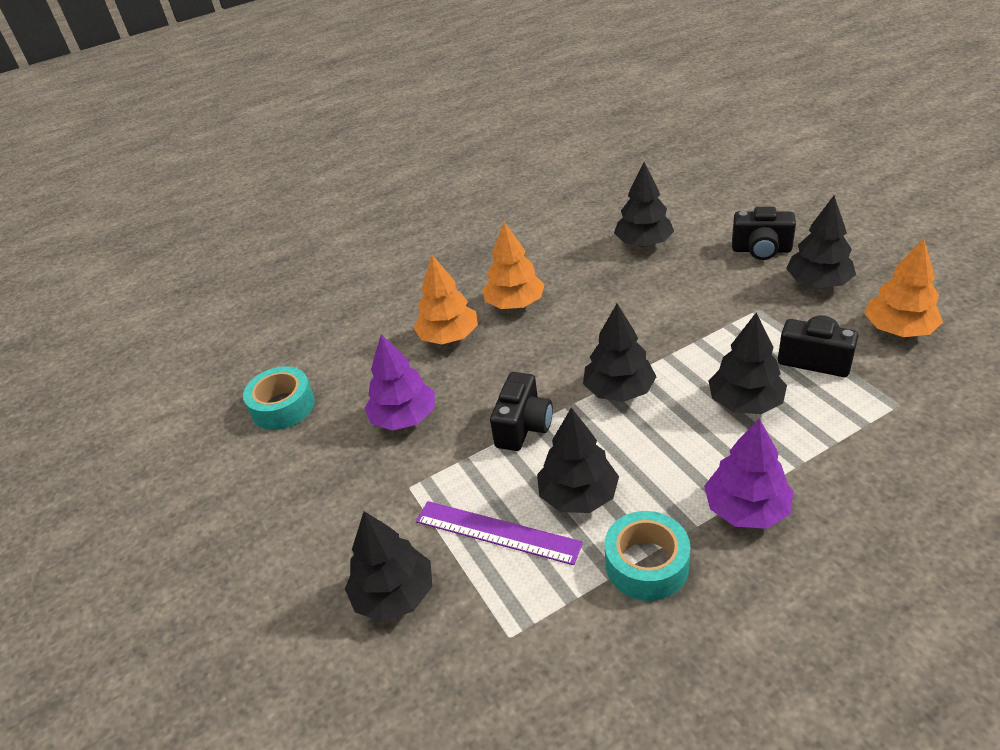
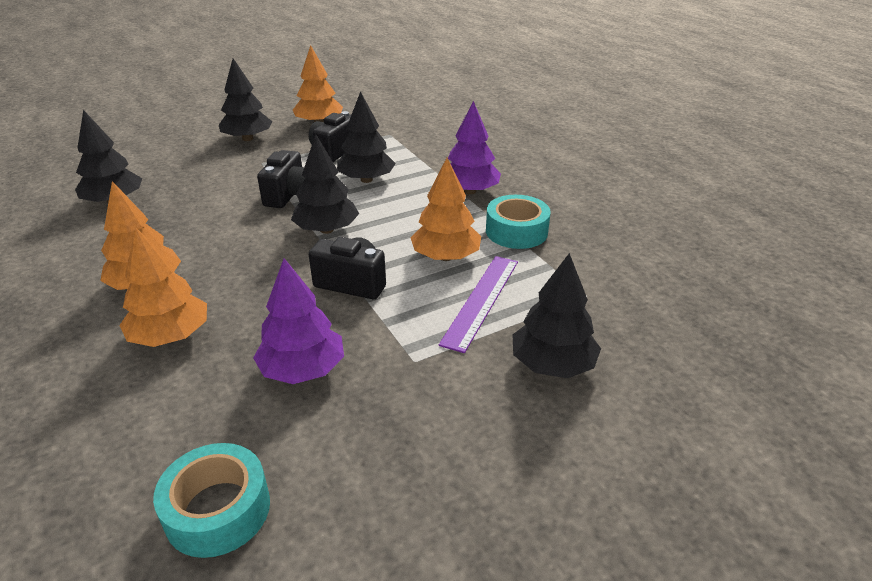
camera: 95 degrees left, 5 degrees down
(578, 495) = (445, 257): black tree -> orange tree
(761, 250) = (184, 152): black camera -> black camera (289, 195)

